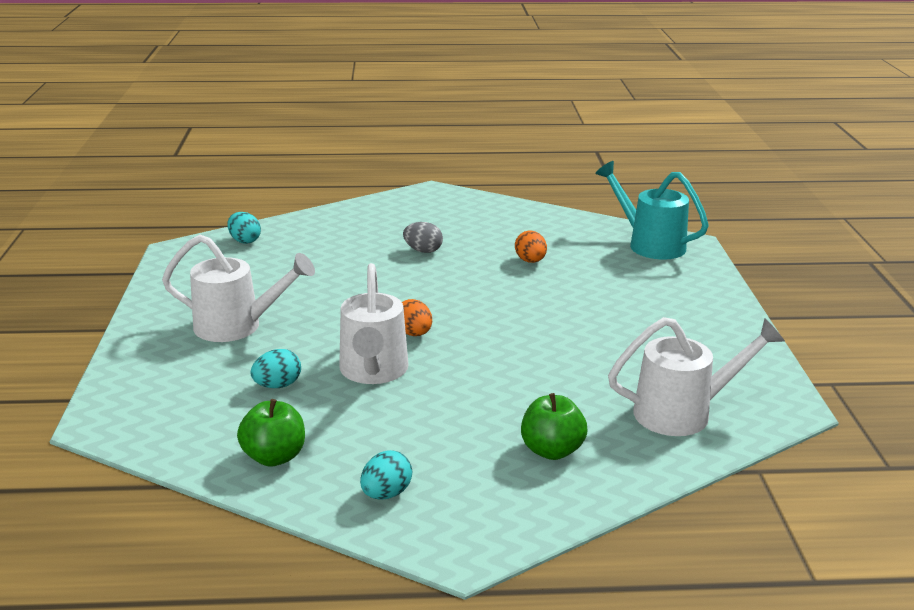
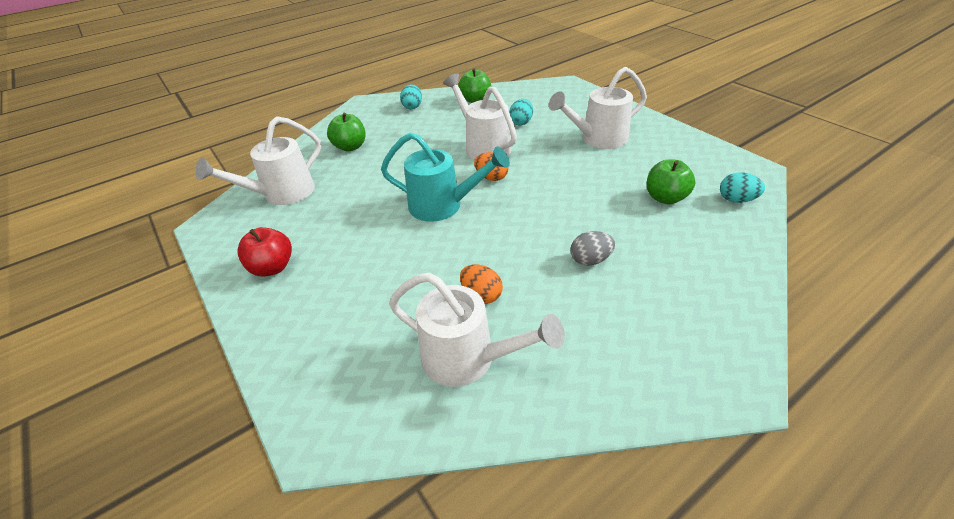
camera: 150 degrees right, 15 degrees up
(292, 260) = (665, 198): none -> green apple
(571, 240) = (468, 359): none -> white watering can
(649, 244) = (370, 404): turquoise watering can -> turquoise watering can (443, 206)
(707, 336) = (272, 267): none -> red apple

